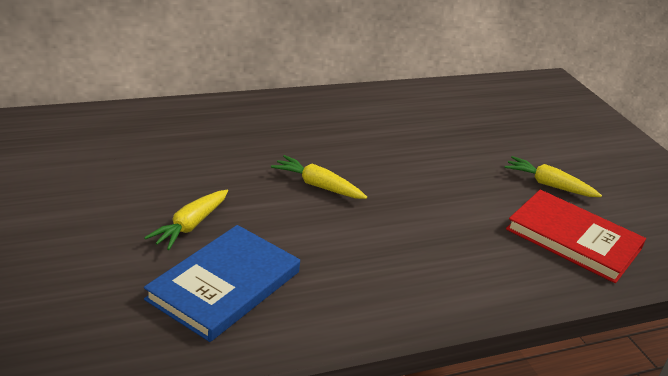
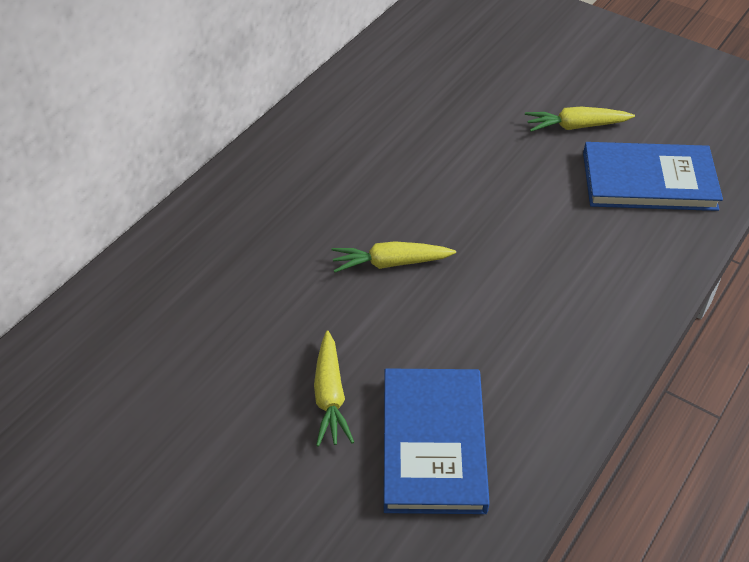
camera: 30 degrees left, 15 degrees up
(573, 239) = (649, 181): red book -> blue book

